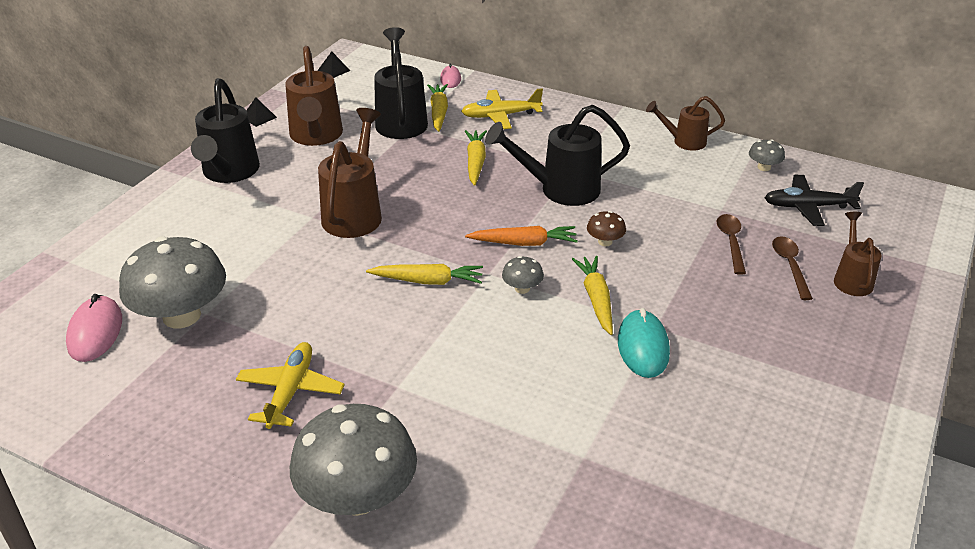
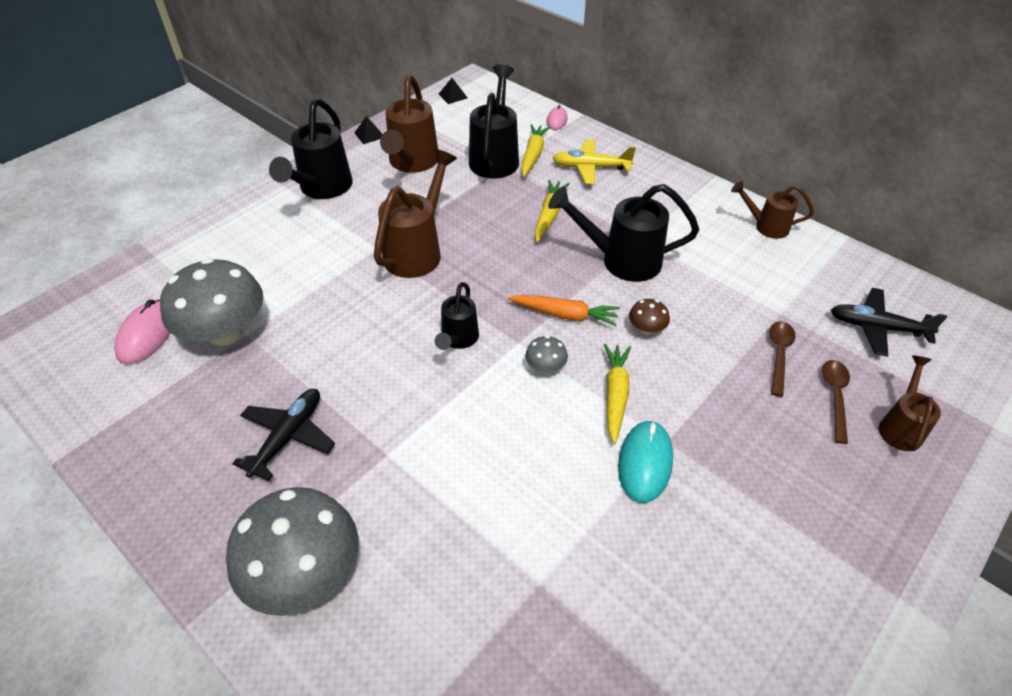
camera: 15 degrees right, 10 degrees up
(290, 391) = (288, 437): yellow plane -> black plane
(428, 281) = (458, 340): yellow carrot -> black watering can
(764, 167) = (842, 271): grey mushroom -> none

